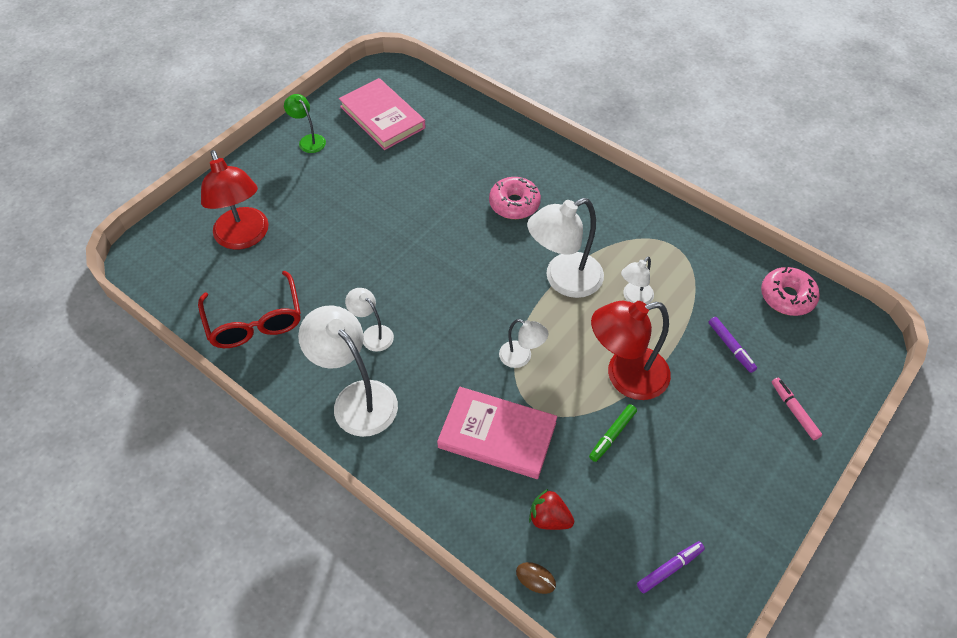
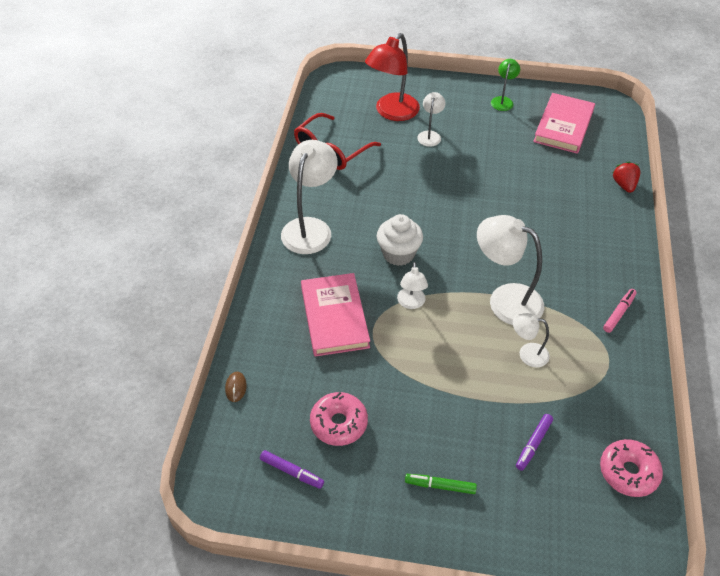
camera: 60 degrees right, 5 degrees down
(372, 334) = (367, 211): white lamp -> white lamp (430, 135)
(450, 335) = (398, 254): none -> white cupcake
(514, 204) = (553, 237): pink donut -> pink donut (339, 423)
(549, 518) = (287, 376): red strawberry -> red strawberry (624, 185)
(612, 435) = (384, 389): green marker -> green marker (440, 486)
(625, 376) = (444, 377): red lamp -> none
(794, 411) = (502, 518): pink marker -> pink marker (618, 313)

